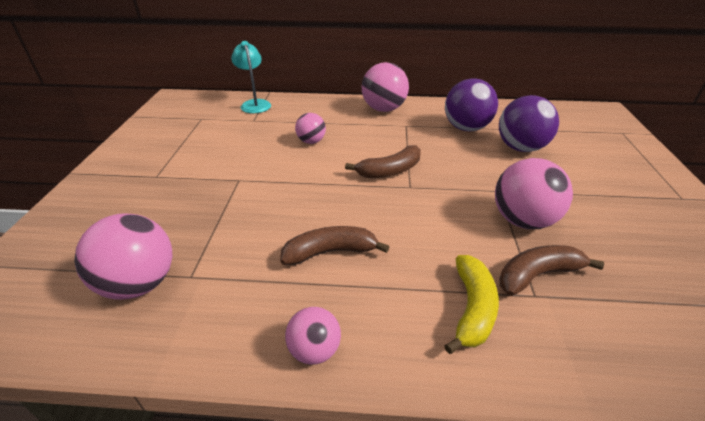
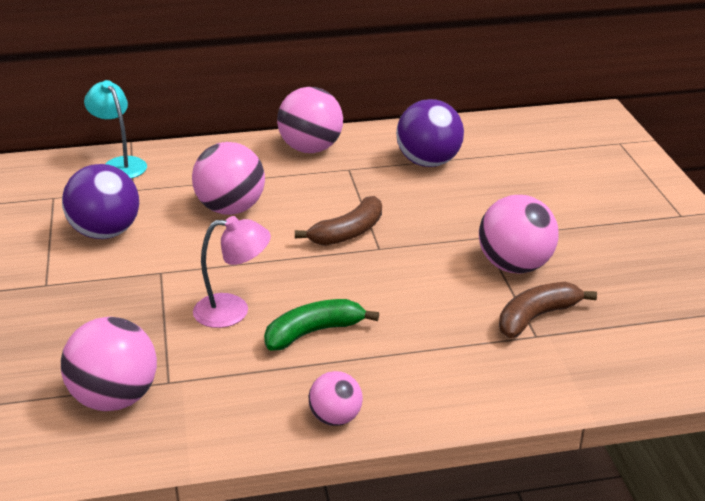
camera: 15 degrees left, 5 degrees down
(275, 220) = (233, 310): none -> pink lamp
(311, 141) = (231, 209): pink ball -> pink ball, size x1.75
(330, 252) = (313, 332): brown banana -> green banana
(472, 308) = (477, 357): yellow banana -> none
(520, 148) = (500, 180): purple ball -> purple ball (105, 232)

